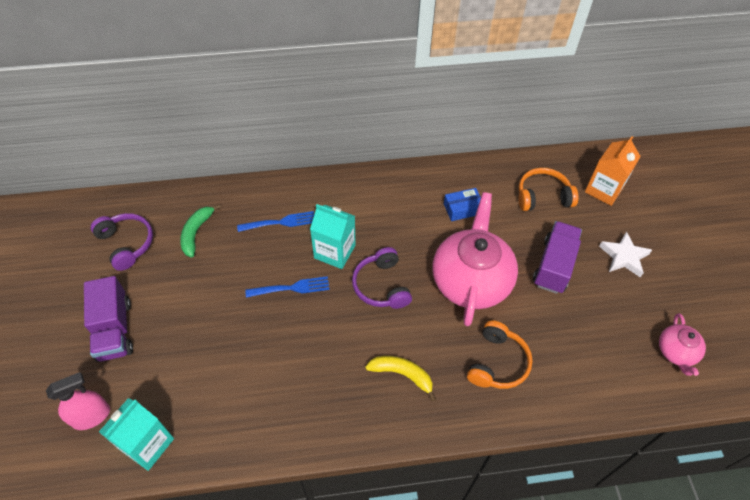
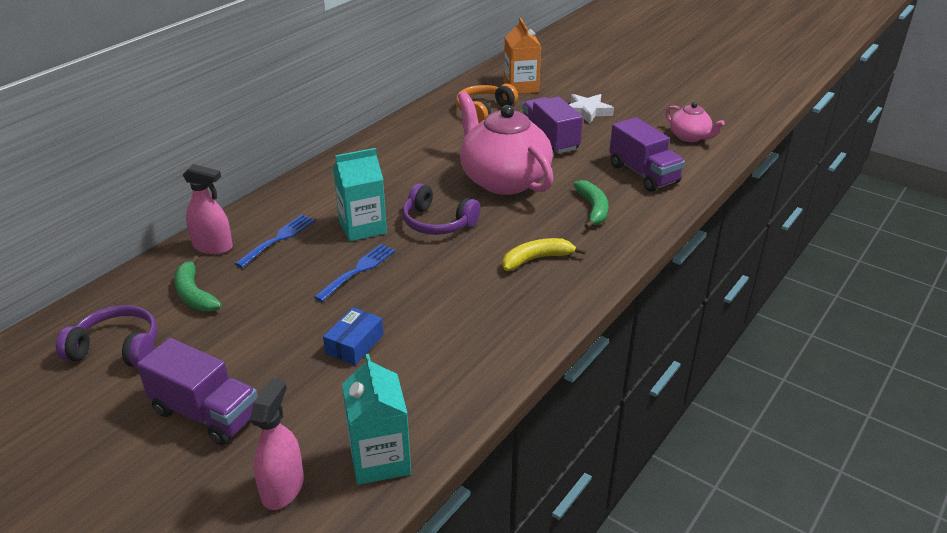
camera: 45 degrees left, 20 degrees down
(242, 200) = (213, 247): none -> pink spray bottle
(462, 209) = (433, 147): blue box -> blue box (354, 344)
(497, 362) = (593, 209): orange headphones -> green banana
(582, 360) = (643, 174): none -> purple truck

